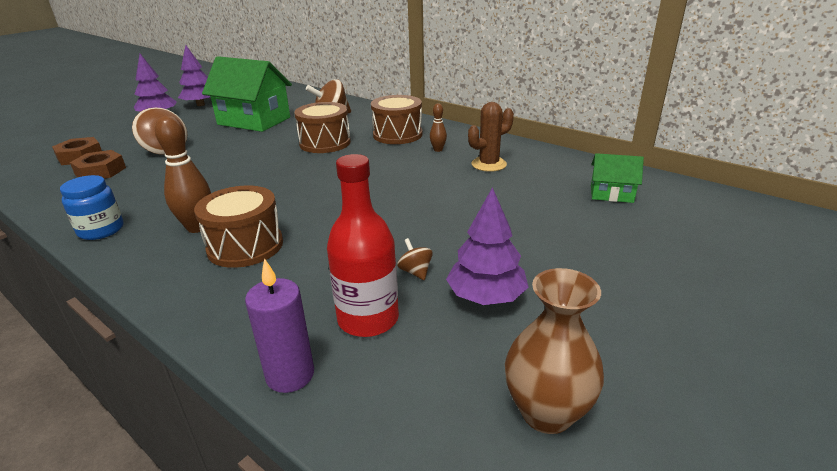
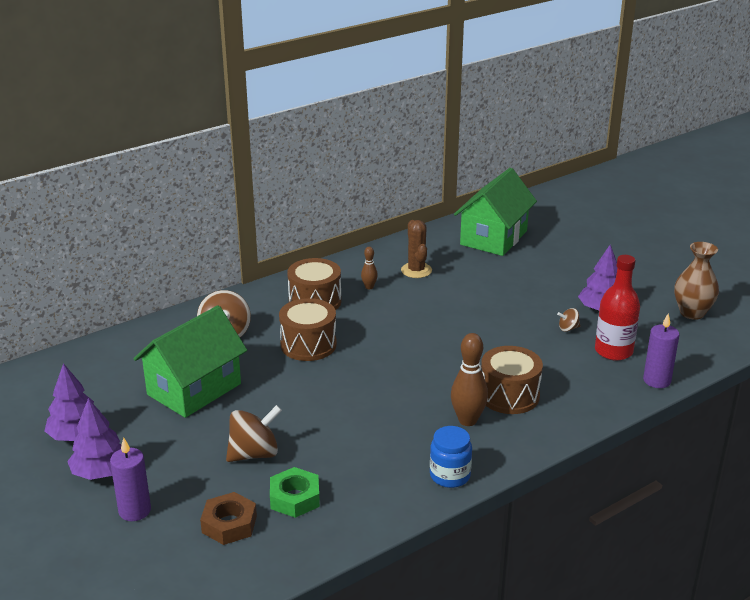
camera: 75 degrees left, 0 degrees up
(100, 171) = (294, 498): brown nut -> green nut
(112, 130) = (134, 511): none -> purple candle
(611, 194) = (493, 238): green house -> green house, size x2.05

